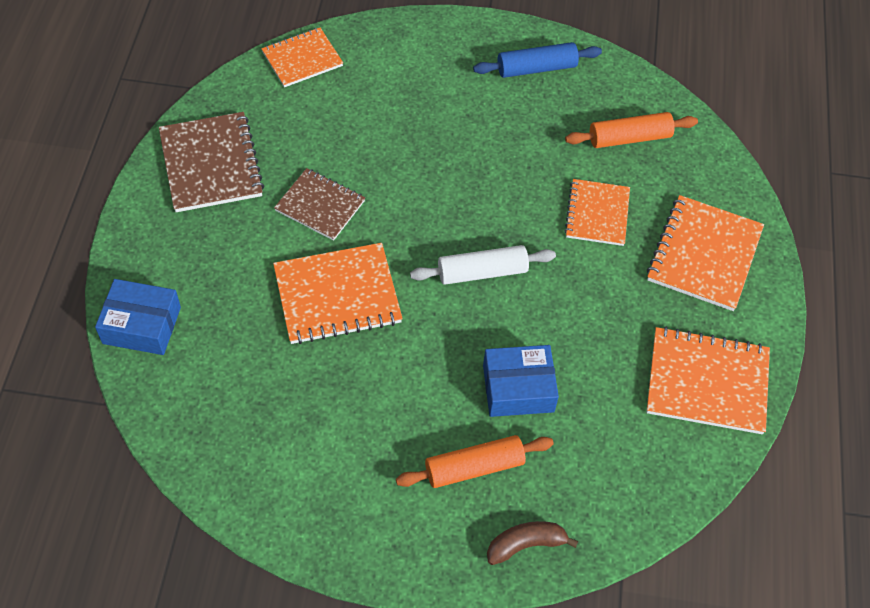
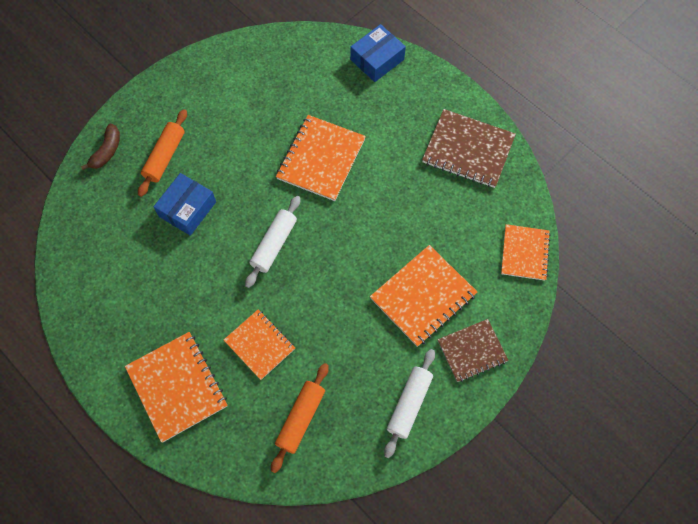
camera: 130 degrees right, 10 degrees up
(320, 205) = (391, 189): brown notebook -> brown notebook (472, 351)
(536, 68) = (409, 404): blue rolling pin -> white rolling pin
(707, 382) = (102, 312): orange notebook -> orange notebook (423, 296)

